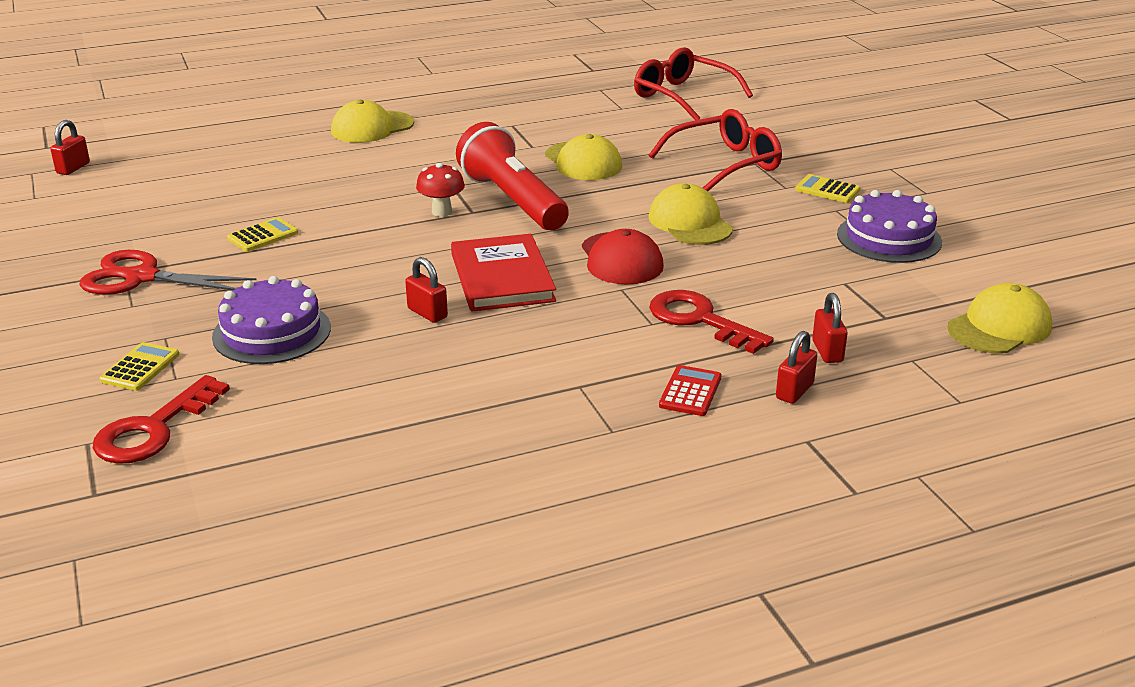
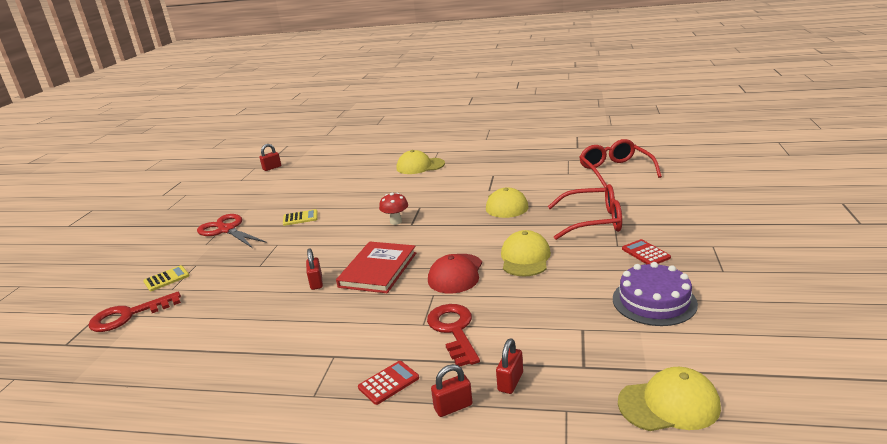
camera: 35 degrees right, 5 degrees down
(272, 332) = (238, 274): purple cake -> none
(512, 201) = (439, 222): red flashlight -> none
(827, 190) = (645, 253): yellow calculator -> red calculator

